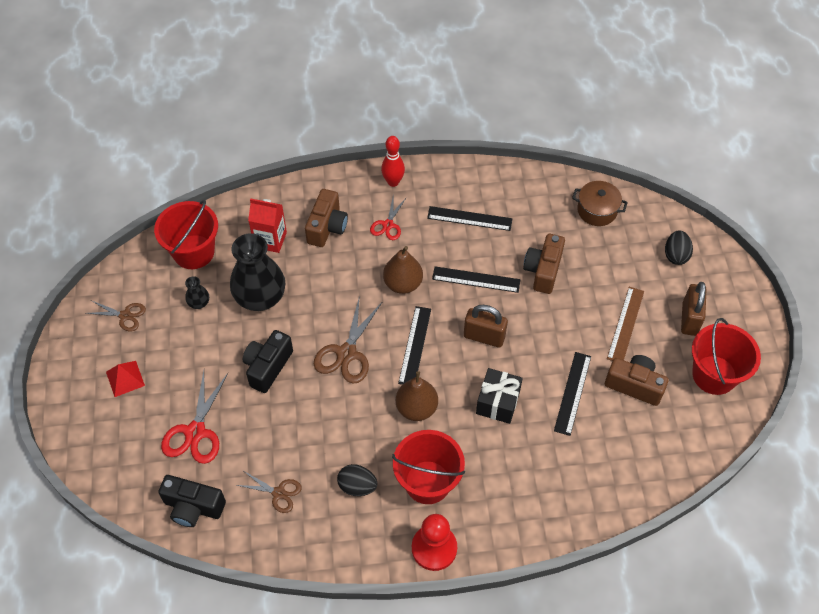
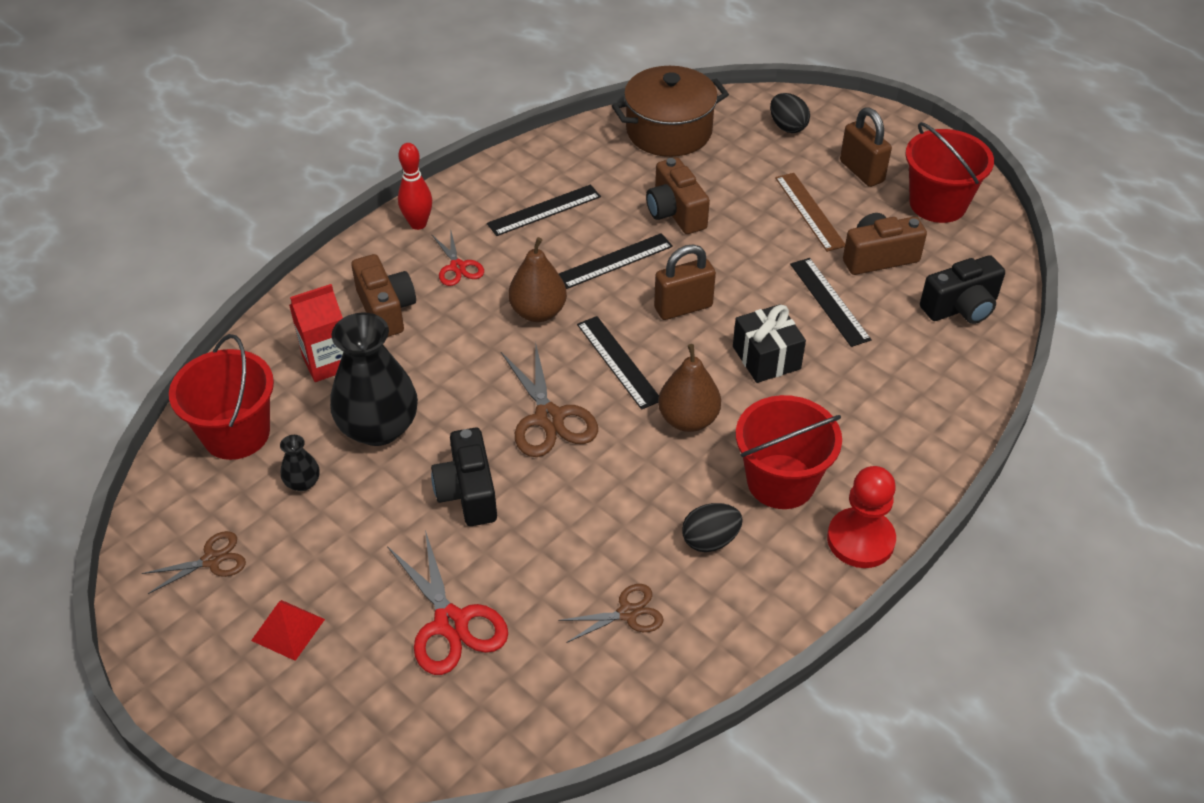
camera: 40 degrees left, 10 degrees down
(193, 507) = (538, 706): black camera -> black camera (961, 307)
(597, 210) = (669, 131): brown pot -> brown pot, size x1.61

